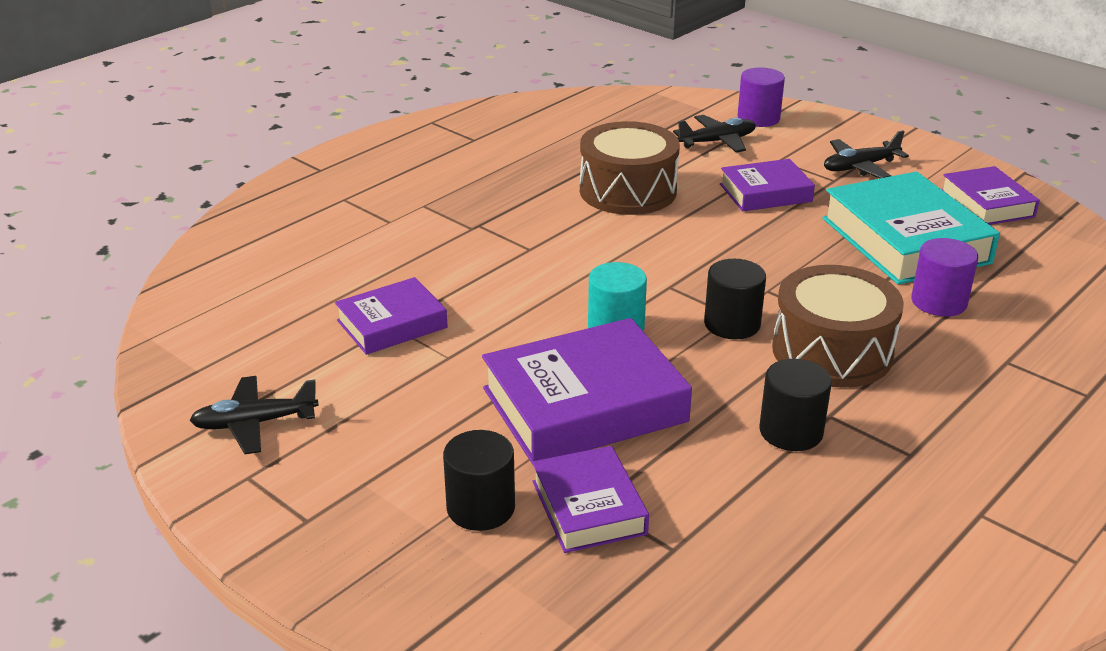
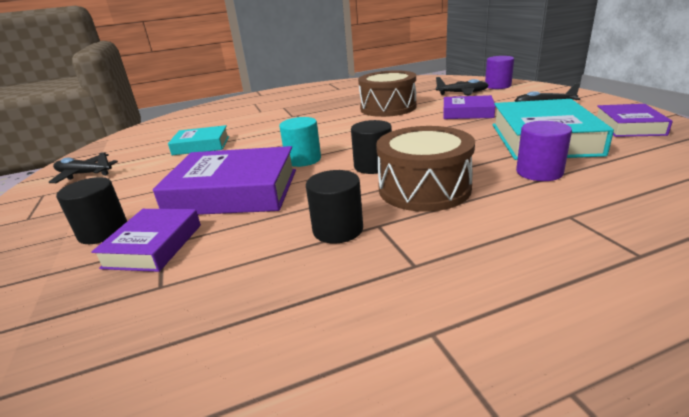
camera: 30 degrees right, 5 degrees down
(392, 324) = (201, 145): purple book -> turquoise book

